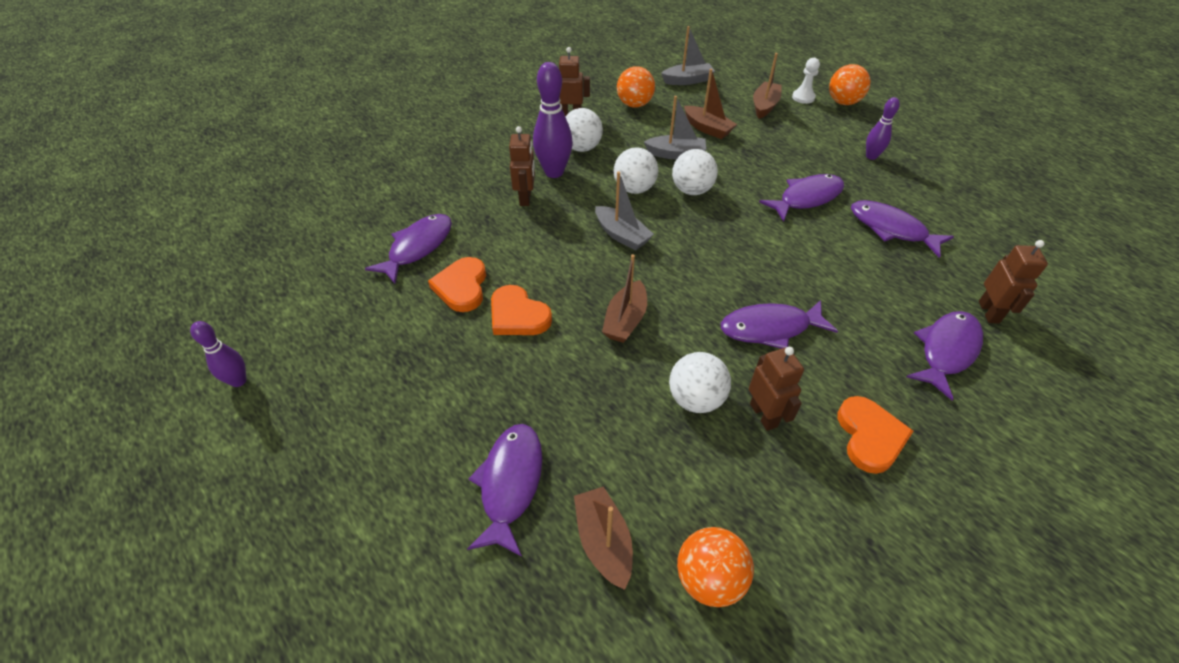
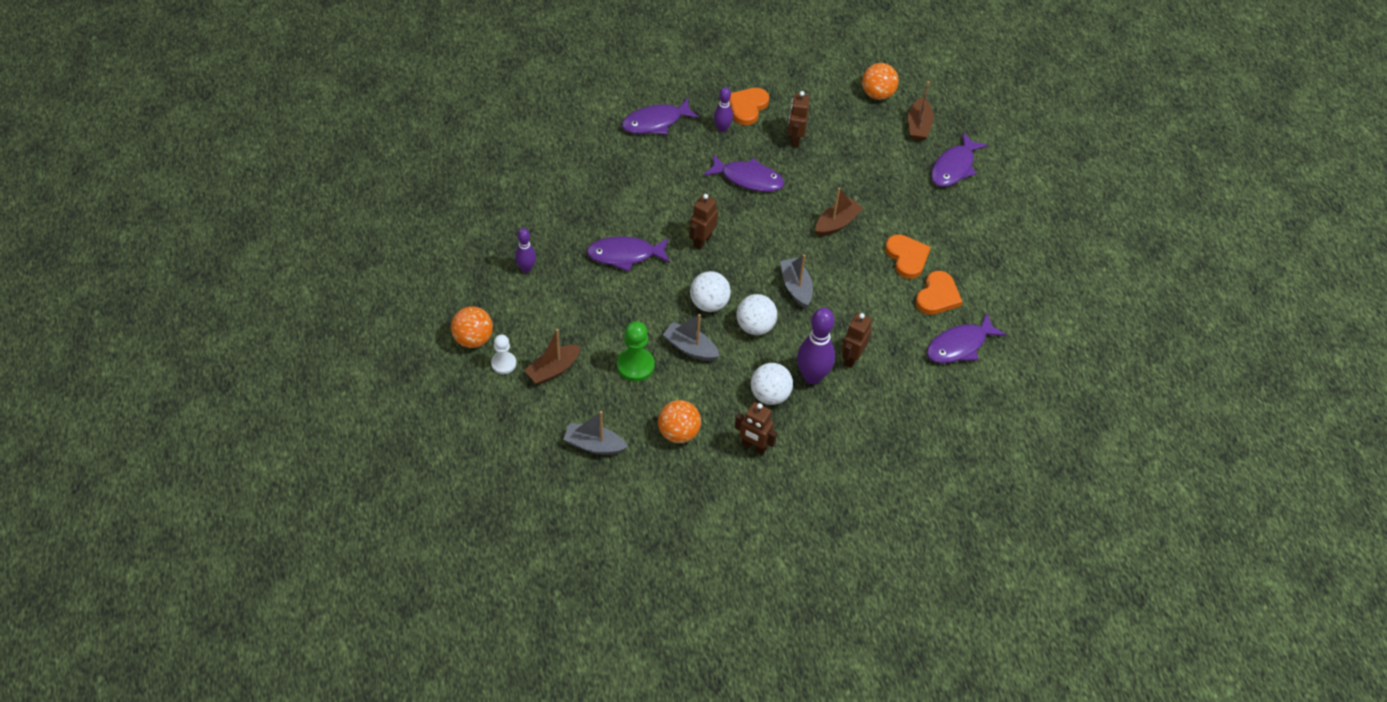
camera: 155 degrees left, 5 degrees up
(238, 381) = (1103, 290): purple bowling pin -> purple bowling pin (722, 128)
(695, 399) = (827, 162): white ball -> none
(707, 129) = (635, 365): brown boat -> green pawn
(891, 229) = (591, 203): purple fish -> none
(989, 312) = (601, 128): brown robot -> brown robot (702, 240)

